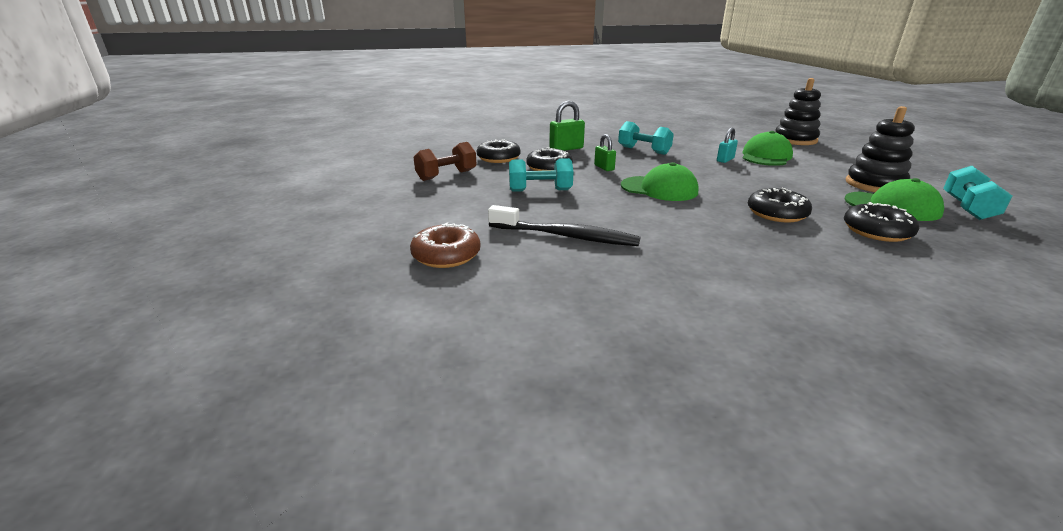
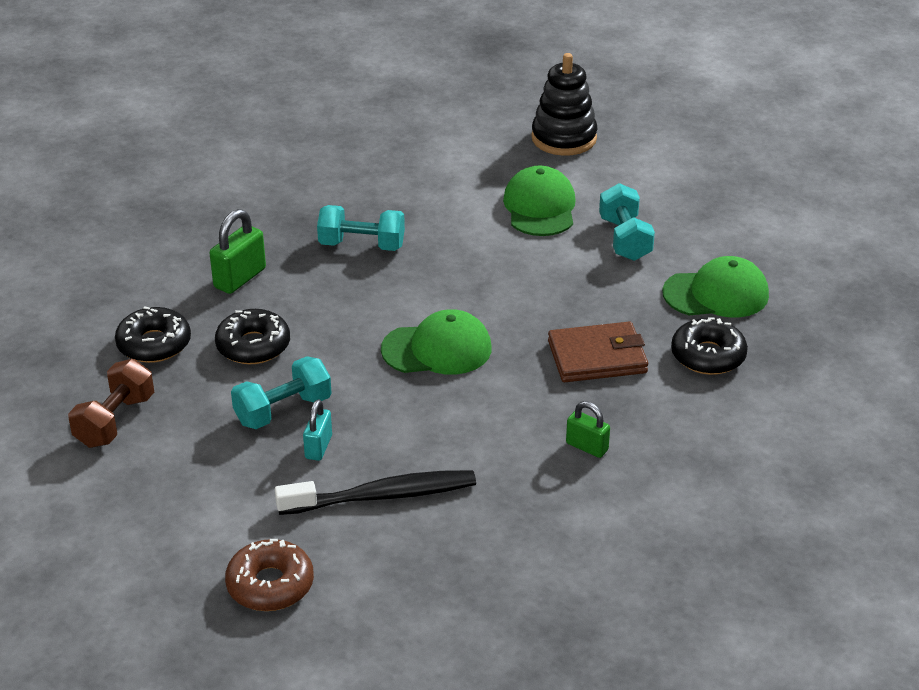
camera: 30 degrees left, 10 degrees up
(604, 168) = (333, 318): green padlock -> green padlock (587, 447)
(725, 160) = (489, 237): turquoise padlock -> turquoise padlock (318, 447)
(776, 213) = (597, 357): black donut -> brown wallet
(874, 184) = (690, 245): black stacking toy -> none
(967, 208) = (792, 269): turquoise dumbbell -> turquoise dumbbell (625, 239)

